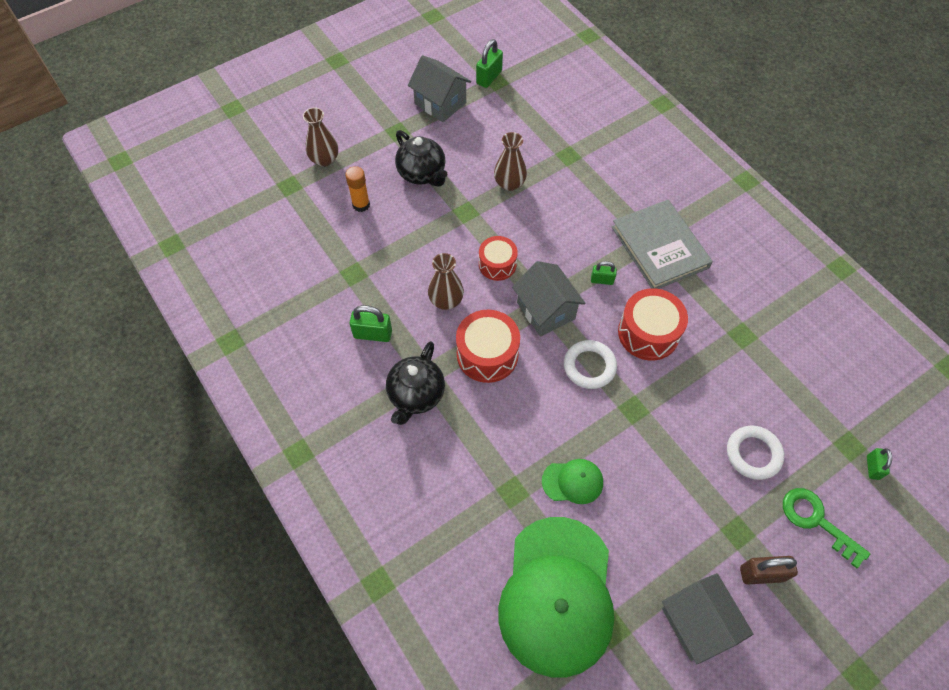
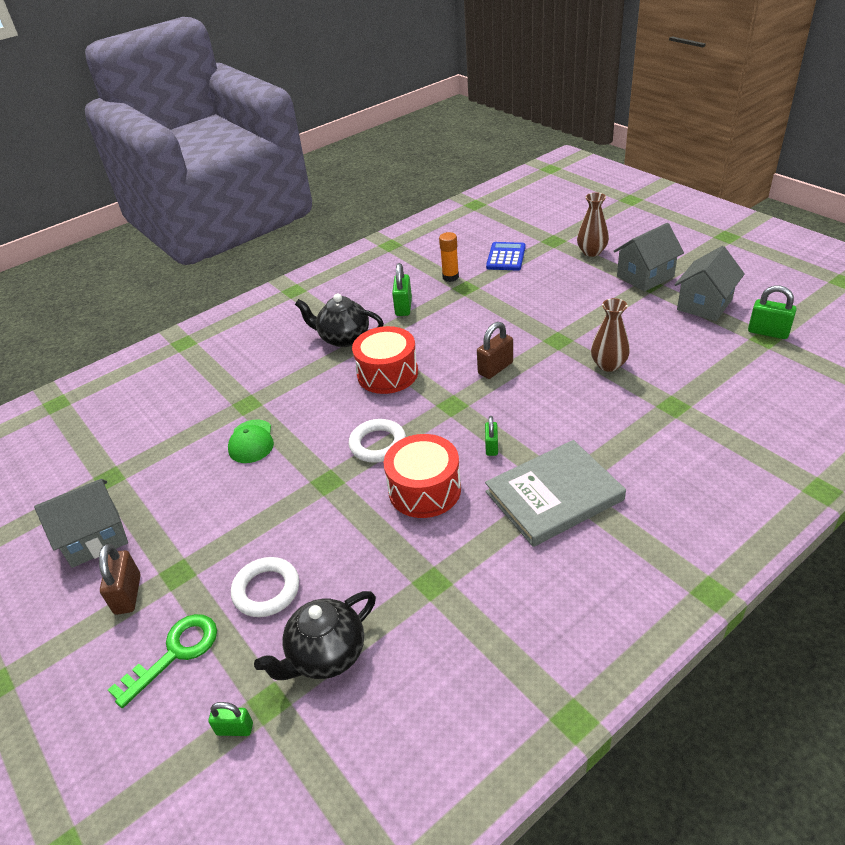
camera: 90 degrees right, 20 degrees down
(306, 231) = (506, 257): none -> blue calculator
(361, 205) = (544, 279): orange glue stick -> orange glue stick (450, 277)
(422, 174) = (598, 307): black teapot -> black teapot (326, 655)
(446, 300) = (445, 342): brown vase -> none
(497, 264) = (495, 368): red drum -> brown padlock
(545, 311) = (443, 407): grey house -> grey house (645, 276)
(557, 595) = (148, 440): green cap -> none

